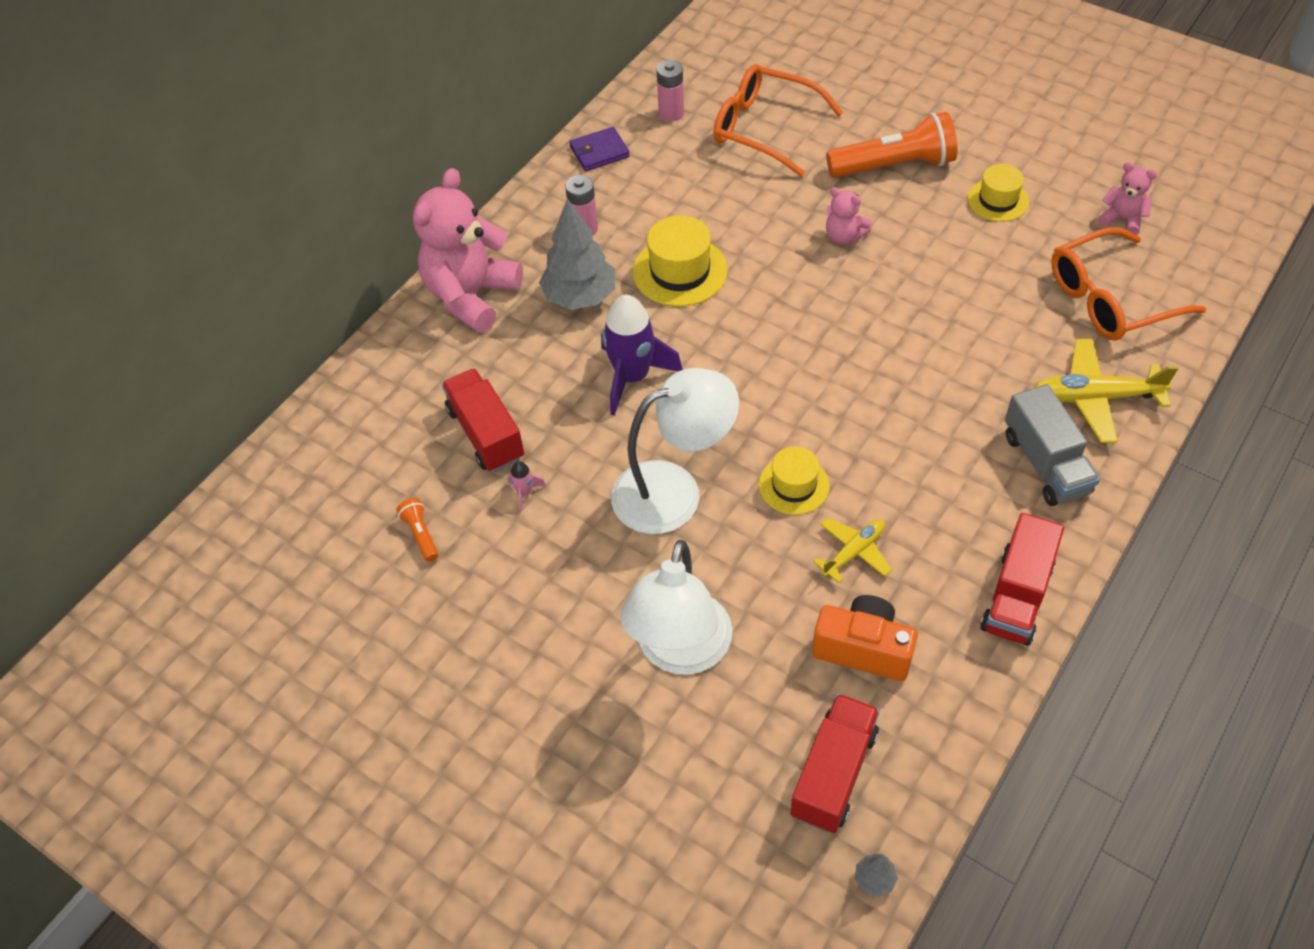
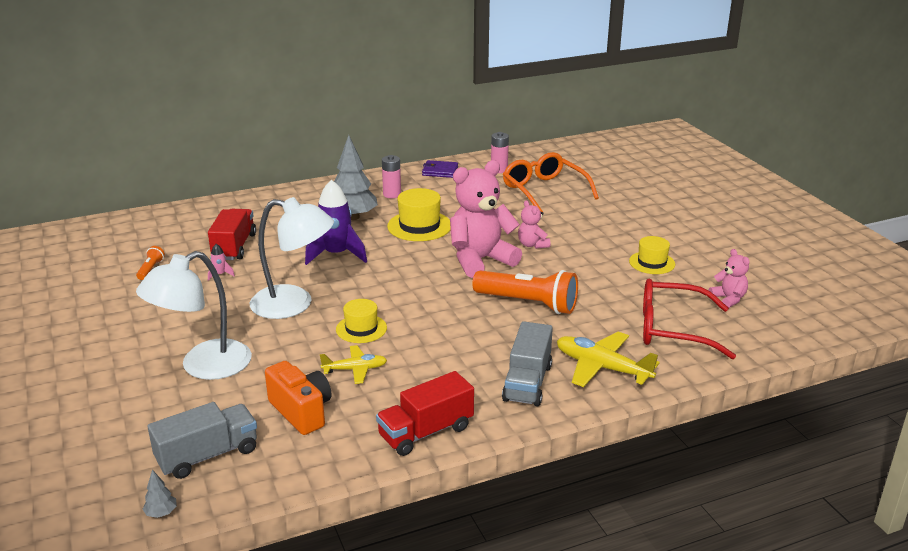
camera: 30 degrees right, 25 degrees down
(471, 296) = (301, 198): pink teddy bear -> pink teddy bear (480, 260)
(833, 773) = (208, 455): red truck -> grey truck
(894, 165) = (603, 228): orange flashlight -> orange flashlight (528, 303)
(1110, 298) = (673, 329): orange glasses -> red glasses

